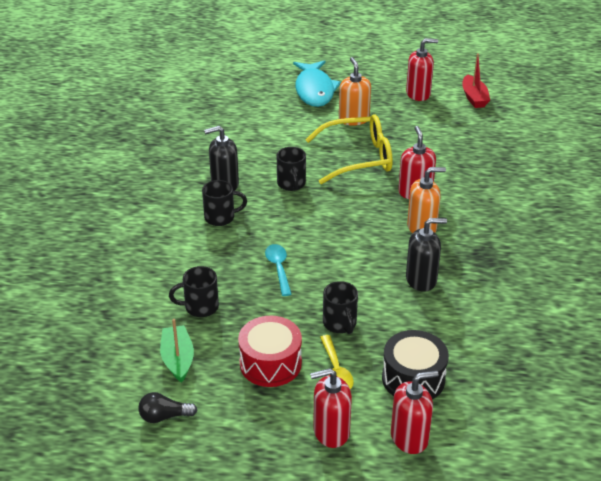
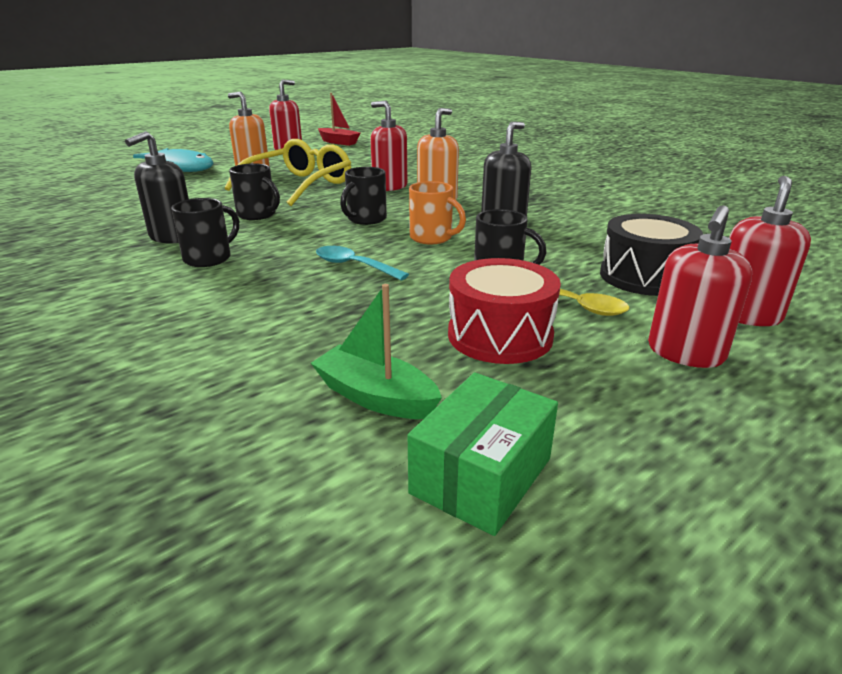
camera: 45 degrees left, 10 degrees down
(164, 416) = (481, 476): black light bulb -> green box
(200, 307) = (313, 333): black mug -> black mug (366, 219)
(354, 269) = (432, 238): none -> orange mug

